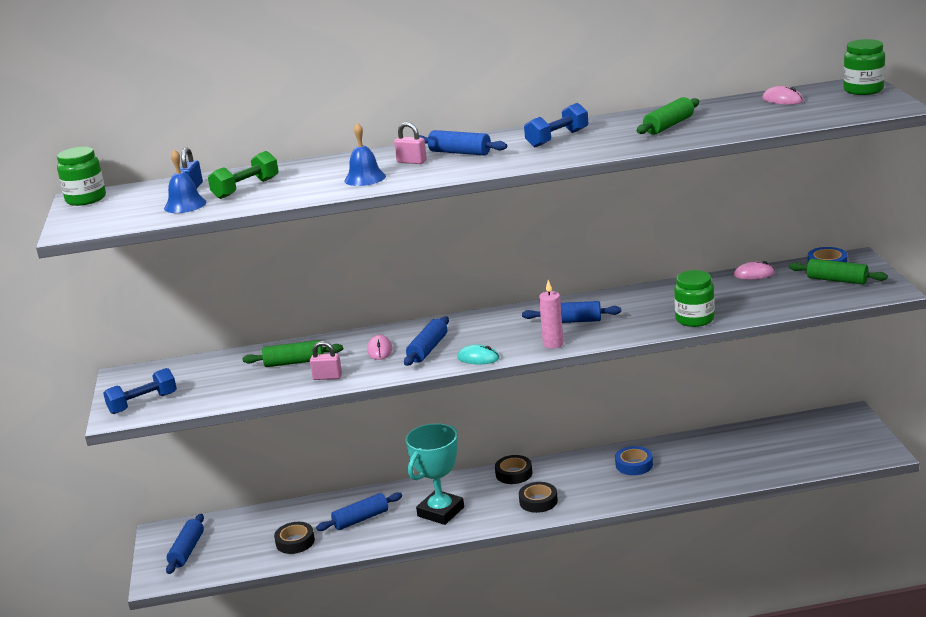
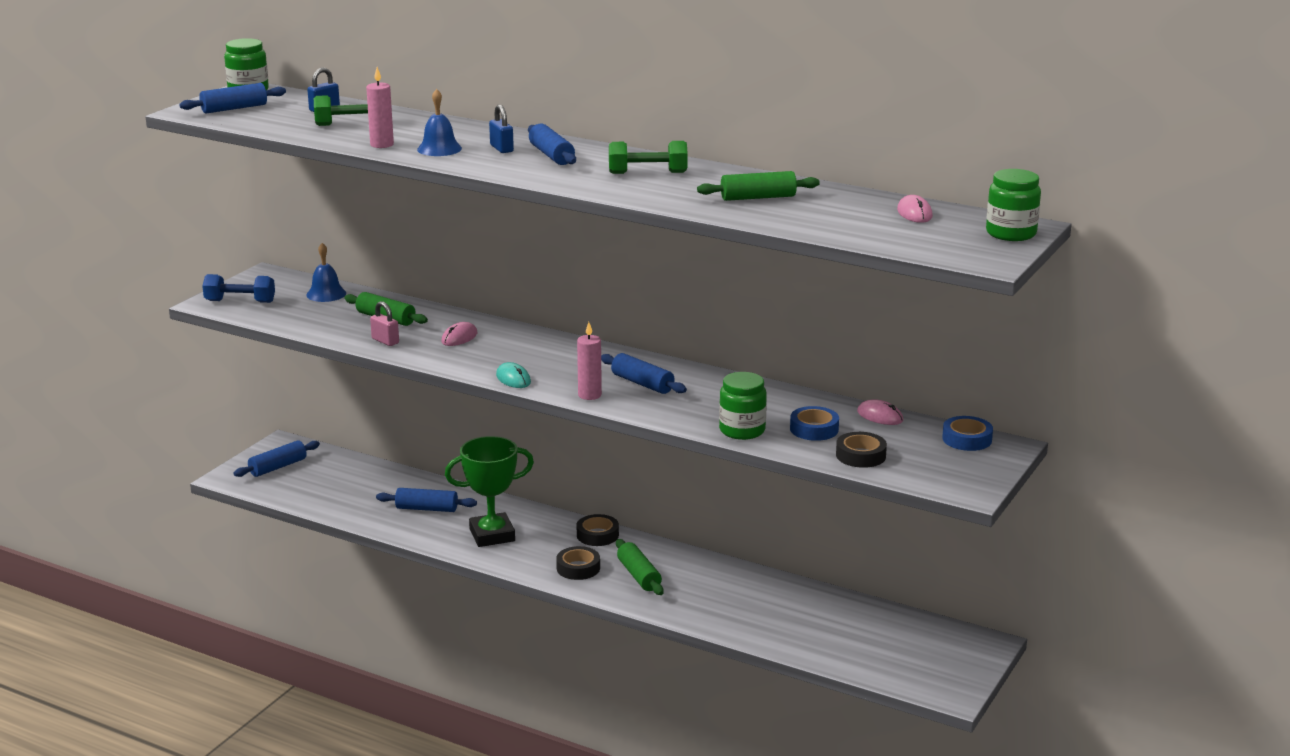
camera: 35 degrees right, 0 degrees up
(185, 205) = (288, 121): blue bell -> blue bell (326, 294)
(295, 542) = (356, 500): black tape -> black tape (860, 455)
(311, 191) = (382, 144): none -> pink candle
(411, 162) = (501, 148): pink padlock -> blue padlock
(428, 349) = (493, 354): blue rolling pin -> blue rolling pin (234, 108)
(441, 512) = (492, 535): turquoise trophy -> green trophy
(557, 138) = (647, 173): blue dumbbell -> green dumbbell
(634, 465) = (707, 581): blue tape -> blue tape (814, 429)
(837, 280) = (942, 457): green rolling pin -> green rolling pin (639, 575)

